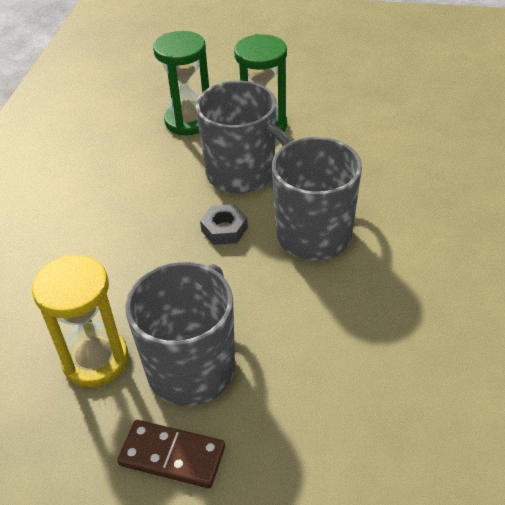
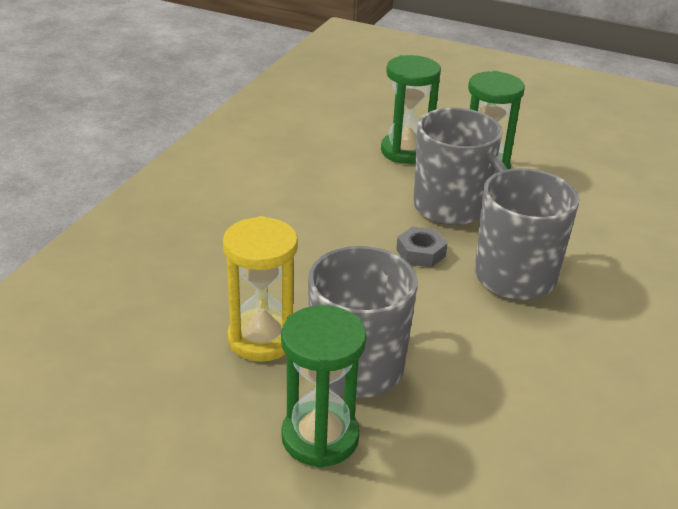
camera: 10 degrees right, 10 degrees down
(172, 456) = (320, 437): brown domino -> green hourglass

